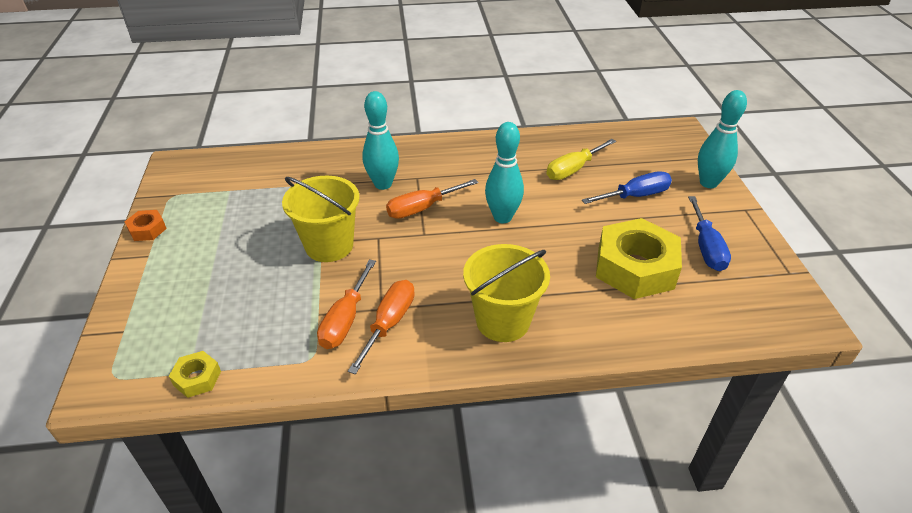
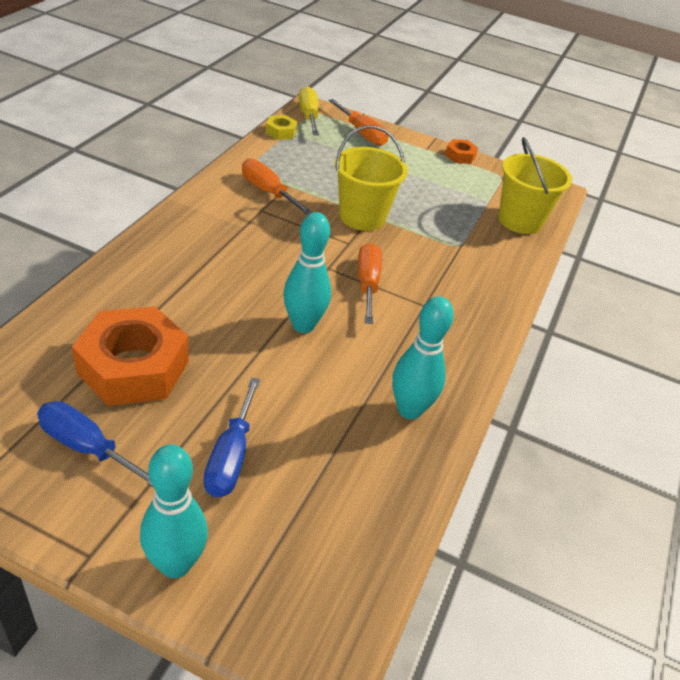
camera: 115 degrees right, 0 degrees up
(383, 184) = (430, 279): turquoise bowling pin -> turquoise bowling pin (409, 410)
(389, 323) = (242, 206): orange screwdriver -> orange screwdriver (362, 133)
(503, 321) = (178, 253): yellow bucket -> yellow bucket (520, 220)
(573, 169) = (335, 435): yellow screwdriver -> yellow screwdriver (309, 116)
(635, 268) = (133, 367): yellow nut -> orange nut

